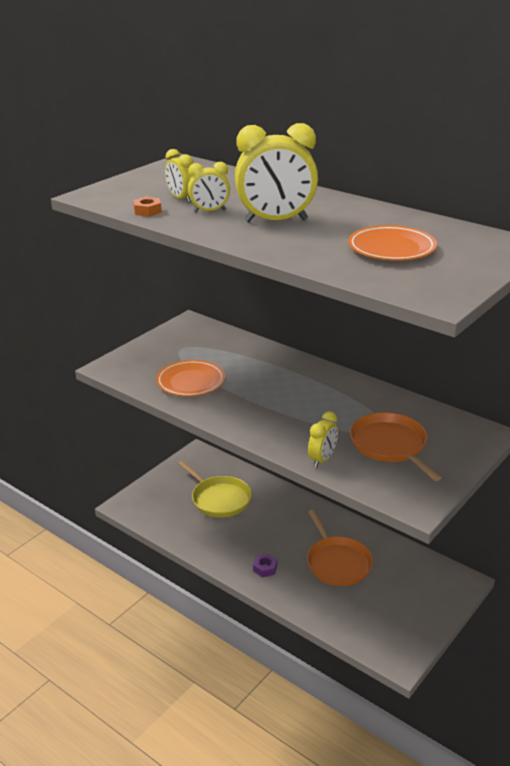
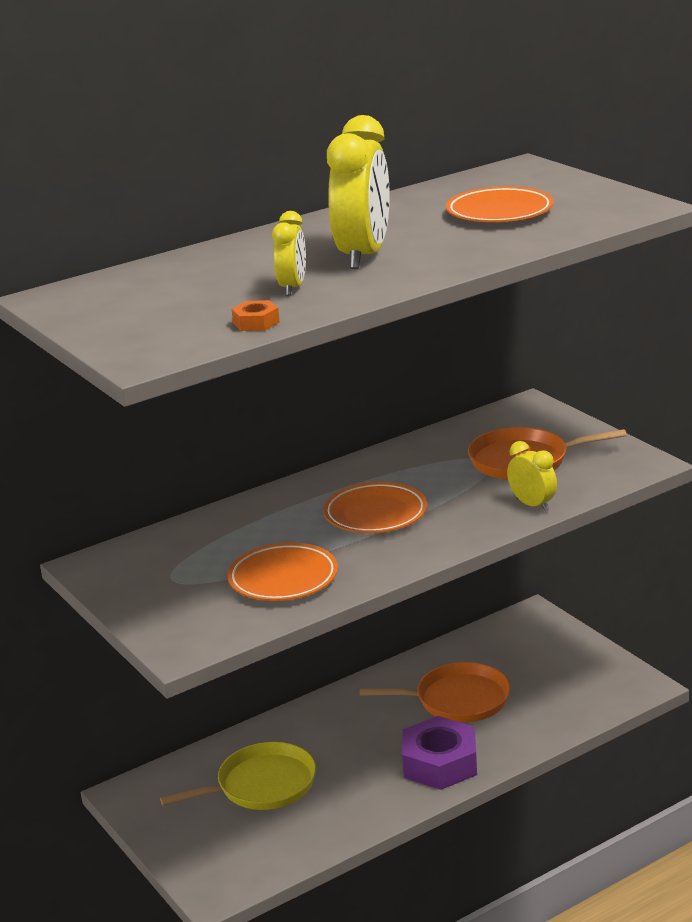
camera: 70 degrees left, 5 degrees down
(181, 199) = (224, 302): yellow clock -> none
(265, 568) = (440, 763): purple nut -> purple nut, size x2.21
(282, 398) = (375, 514): none -> orange plate

